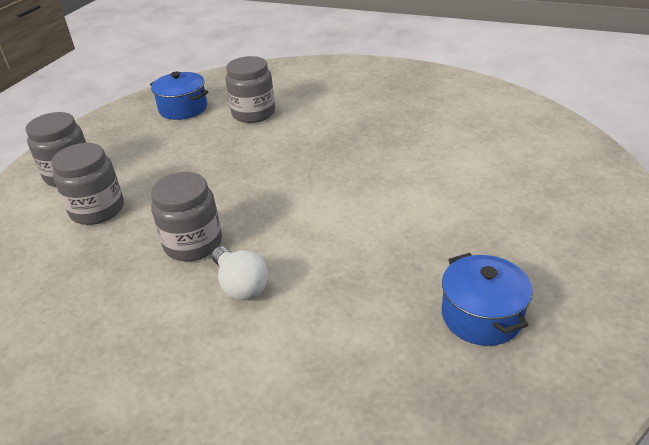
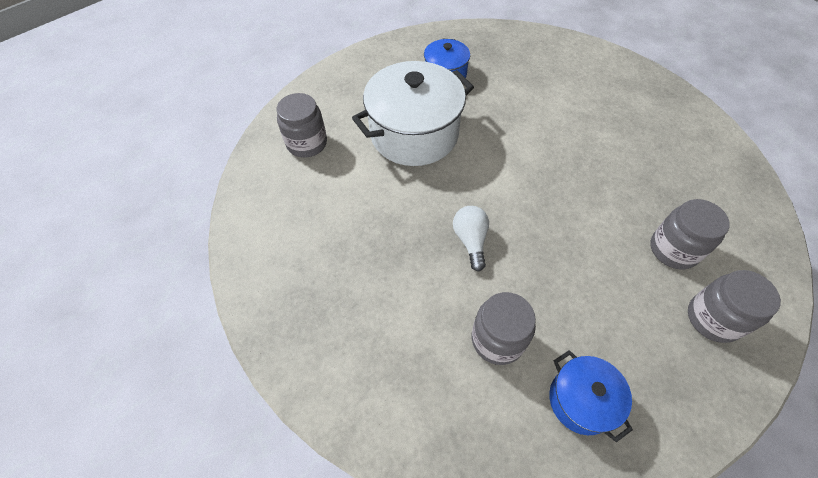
camera: 155 degrees left, 20 degrees up
(193, 244) = (592, 179): grey jar -> grey jar (307, 143)
(241, 285) = (565, 136): white light bulb -> white light bulb (470, 240)
(442, 215) = (414, 134): none -> white pot

